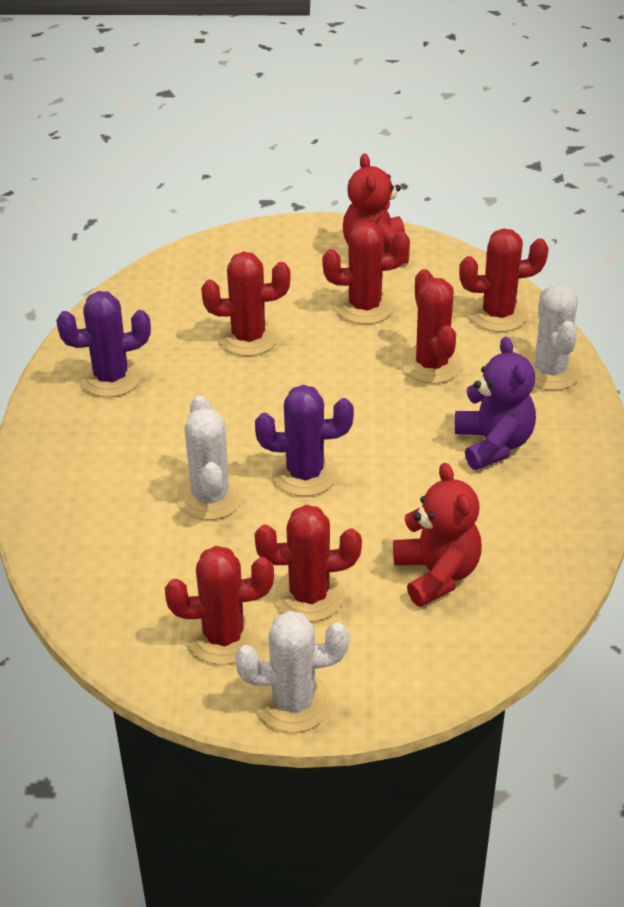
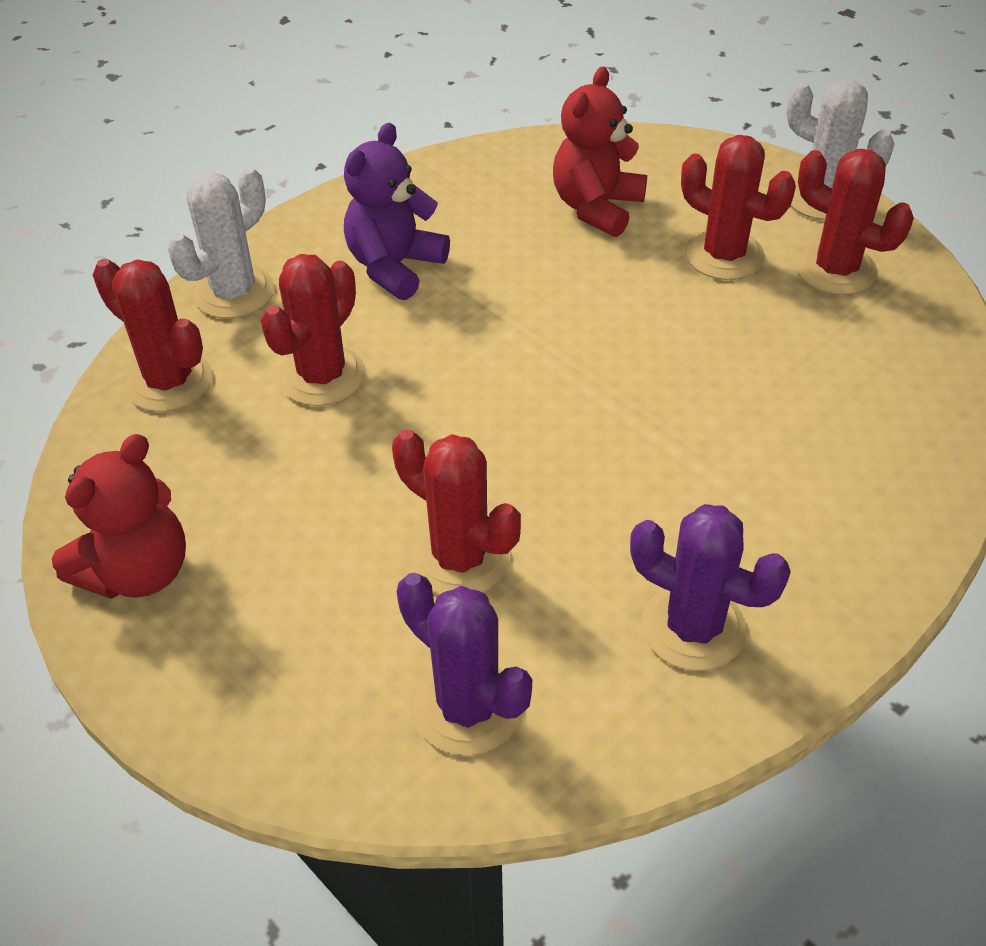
camera: 135 degrees left, 5 degrees up
(210, 497) = (723, 392): white cactus -> none
(305, 473) = (601, 353): purple cactus -> purple cactus (467, 708)
(365, 306) = (276, 498): red cactus -> none

